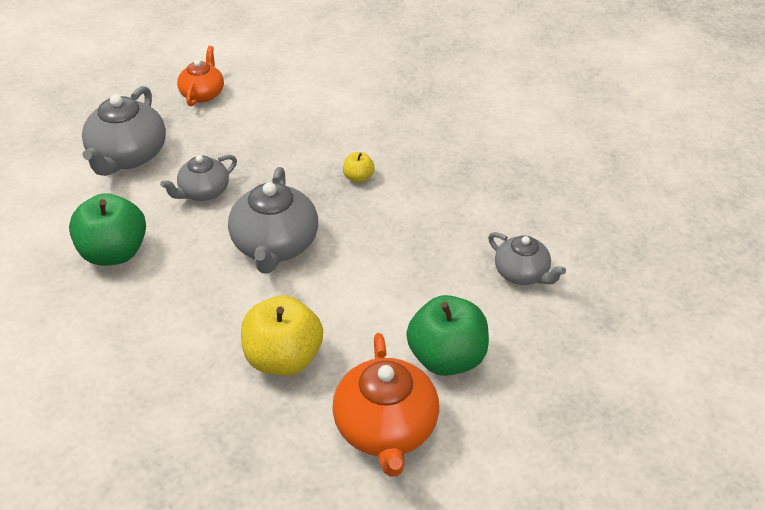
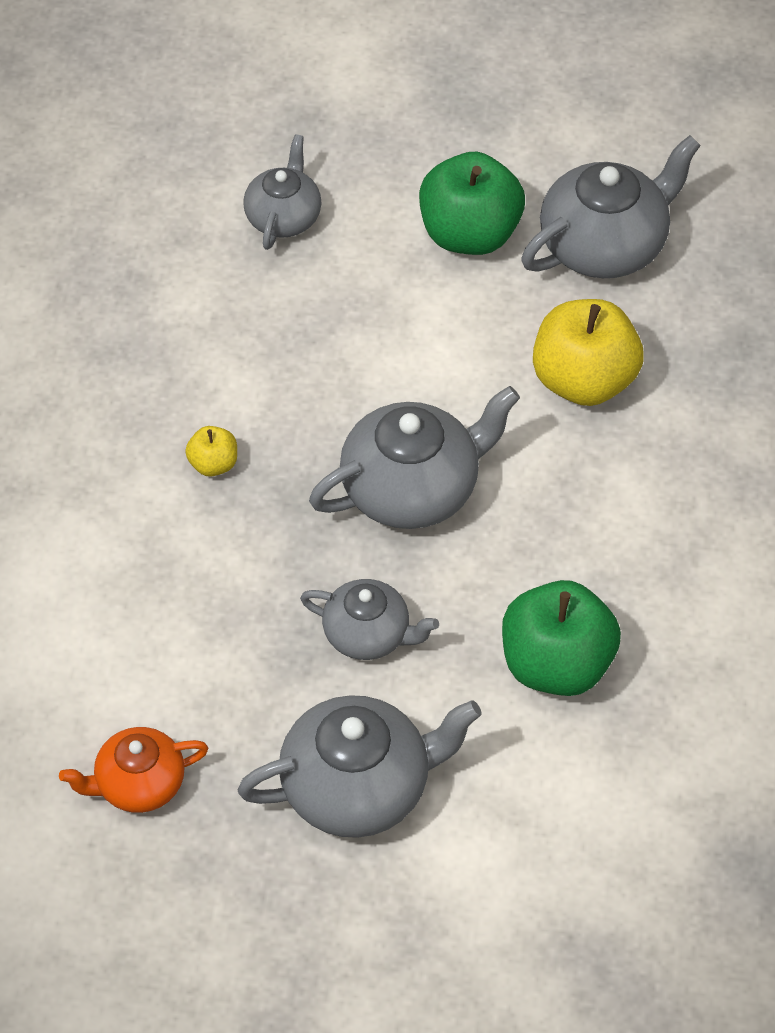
camera: 120 degrees left, 10 degrees up
(386, 429) = (605, 245): orange teapot -> grey teapot

